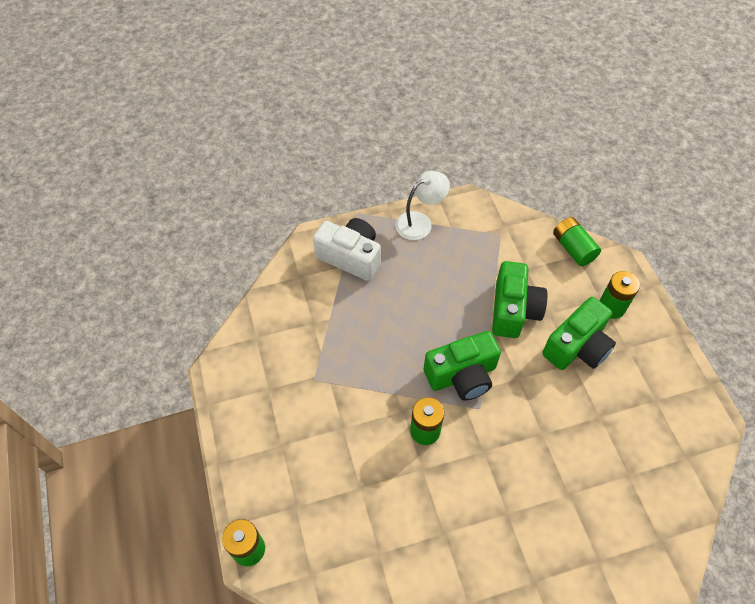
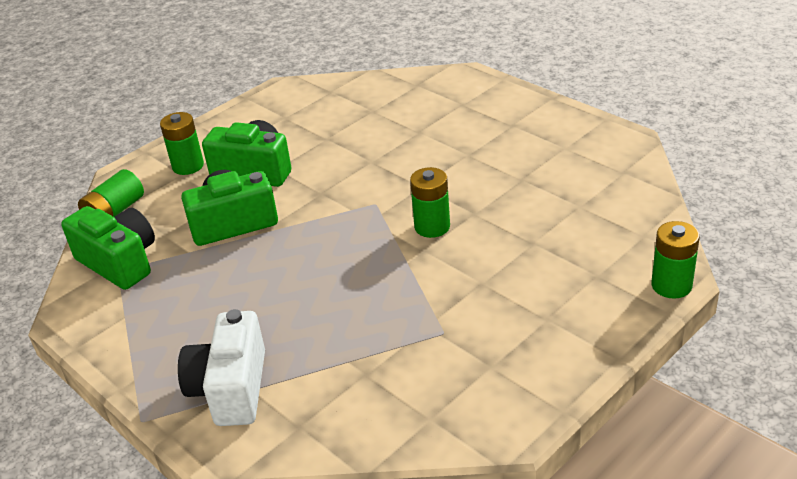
camera: 115 degrees left, 20 degrees down
(420, 222) = (129, 347): white lamp -> none
(462, 376) = (346, 227): green camera -> green camera (120, 262)

